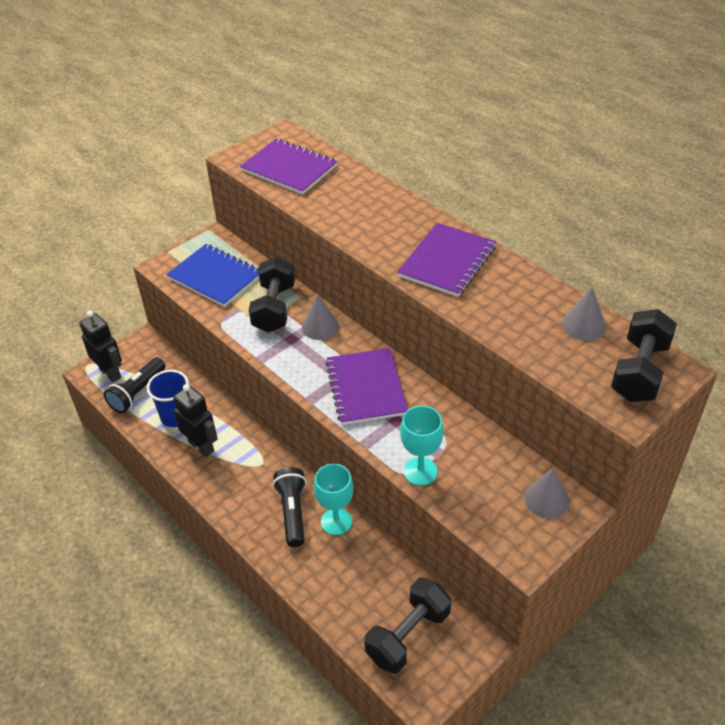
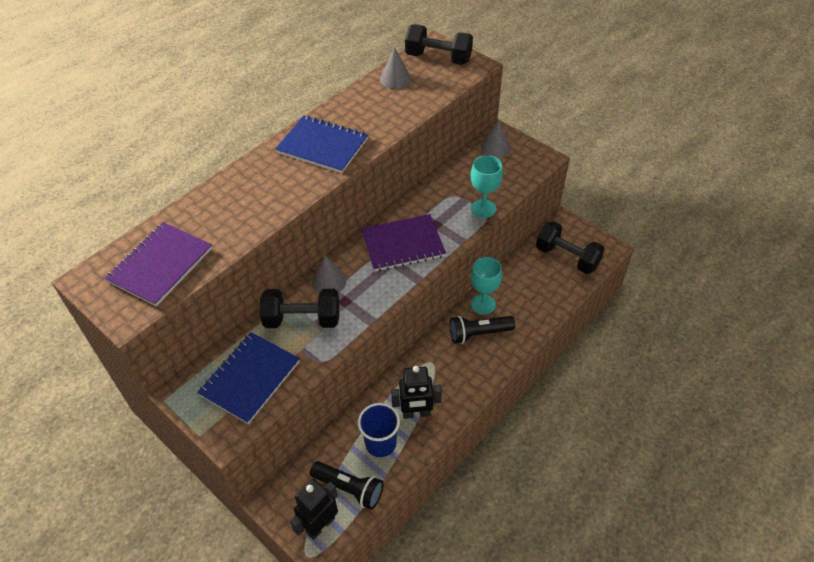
camera: 95 degrees left, 5 degrees up
(201, 446) = (416, 413): black robot -> black robot turned 135 degrees counterclockwise
(447, 261) = (322, 146): purple notebook -> blue notebook

